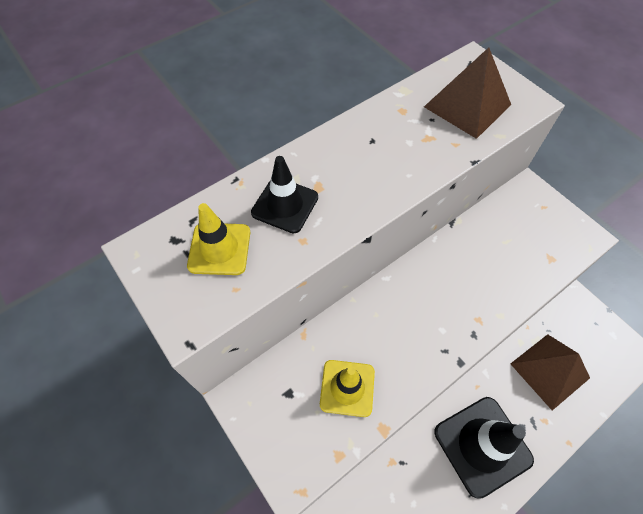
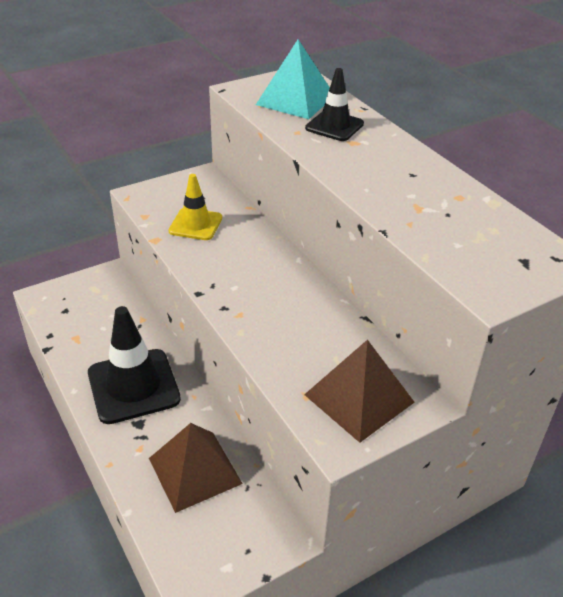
camera: 95 degrees right, 20 degrees down
(219, 249) = (295, 100): yellow traffic cone -> turquoise pyramid
(467, 105) = (474, 241): brown pyramid -> brown pyramid (359, 398)

